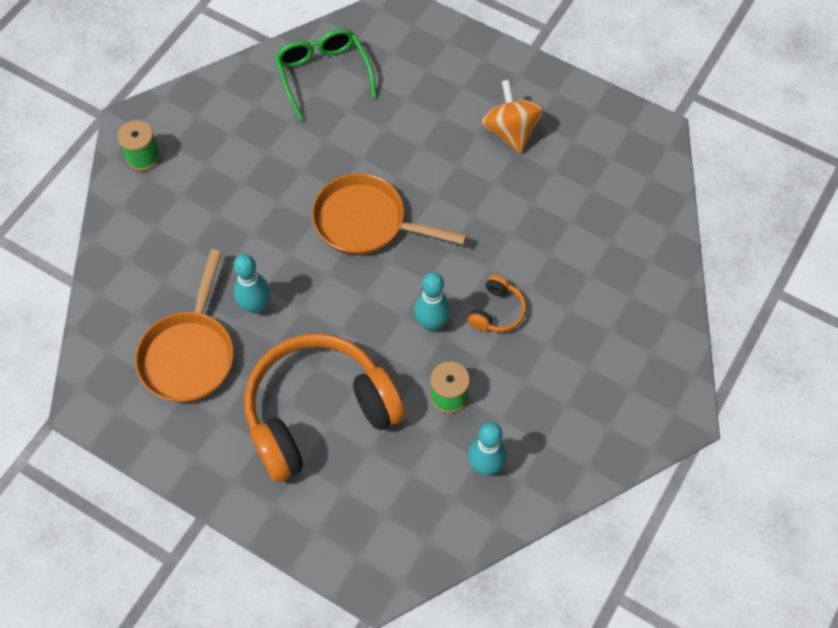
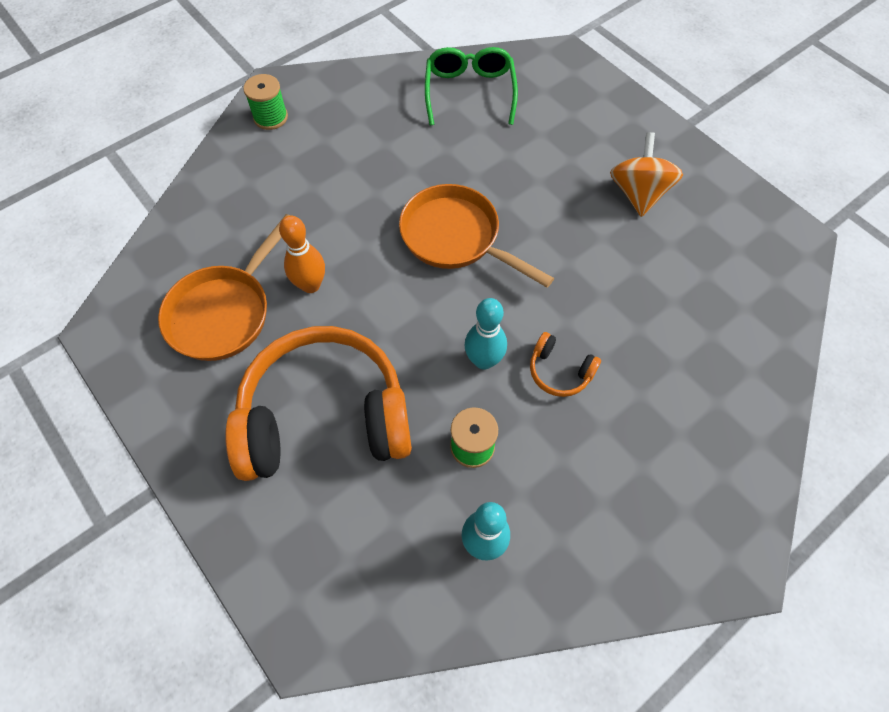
camera: 20 degrees right, 0 degrees up
(255, 306) = (310, 285): turquoise bowling pin -> orange bowling pin
(497, 311) = (559, 371): orange headphones -> orange headphones turned 75 degrees clockwise

